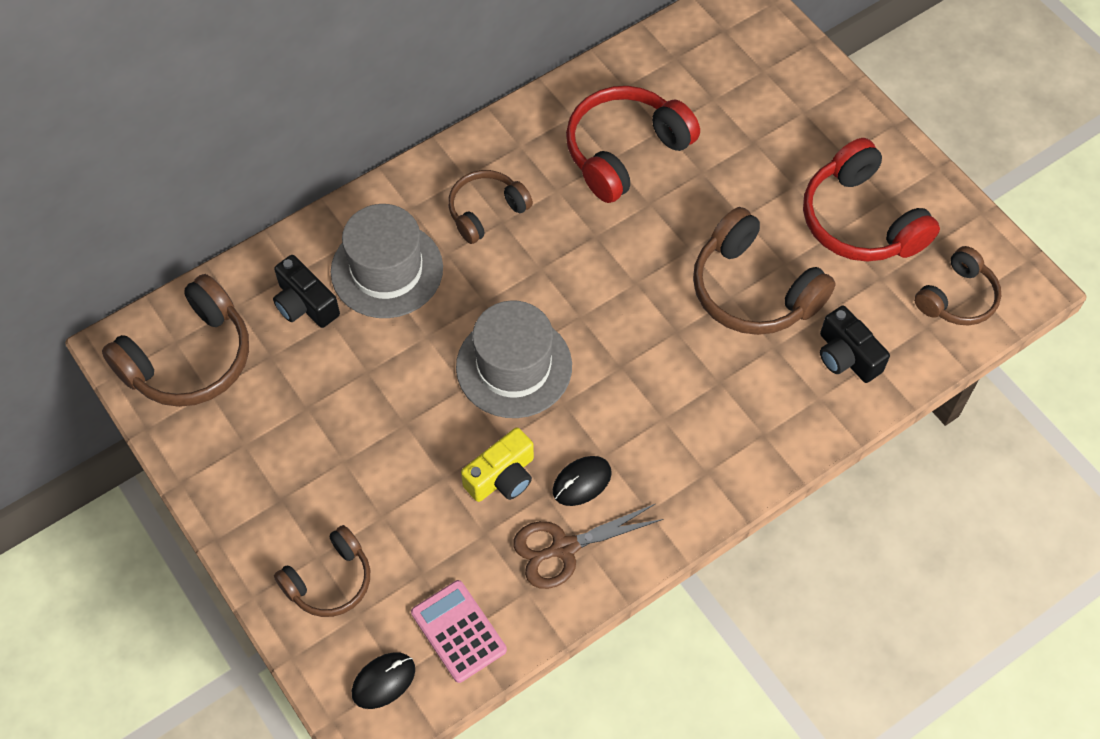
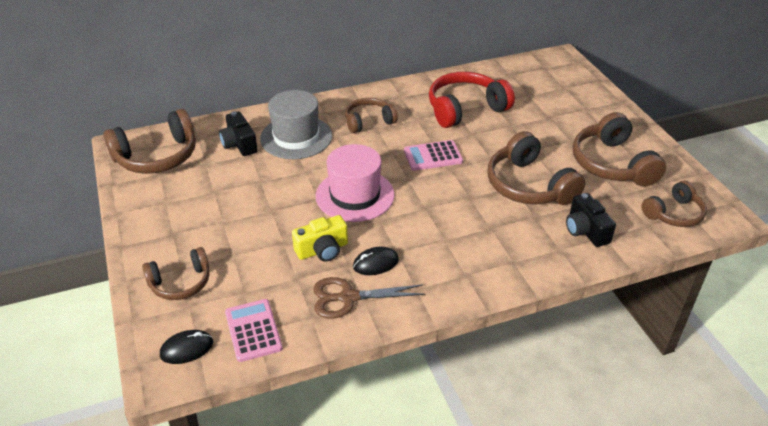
camera: 15 degrees right, 20 degrees down
(514, 366) = (355, 195): grey hat -> pink hat
(603, 263) = (433, 156): none -> pink calculator
(861, 220) = (612, 164): red headphones -> brown headphones

